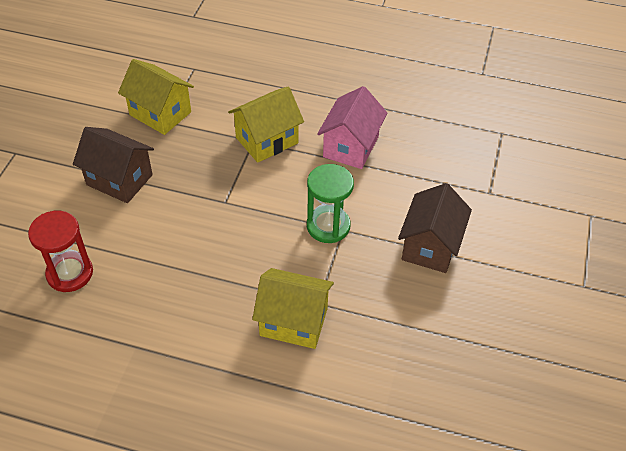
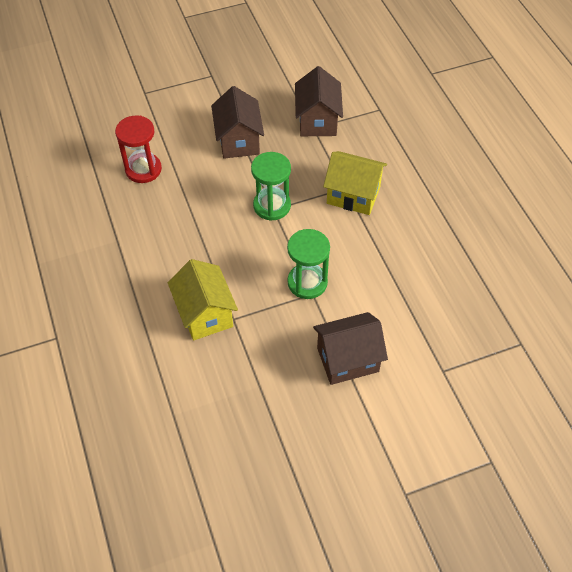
camera: 55 degrees right, 5 degrees up
(160, 113) = (317, 121): yellow house -> brown house
(220, 201) = (272, 206): none -> green hourglass
(351, 147) = (398, 249): pink house -> none

